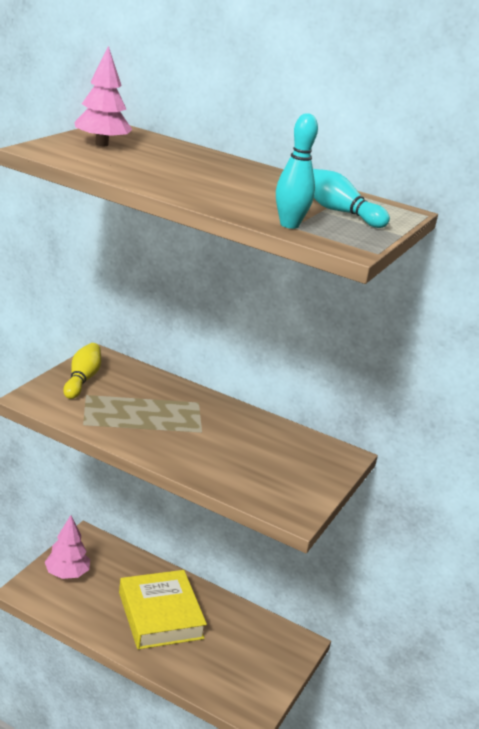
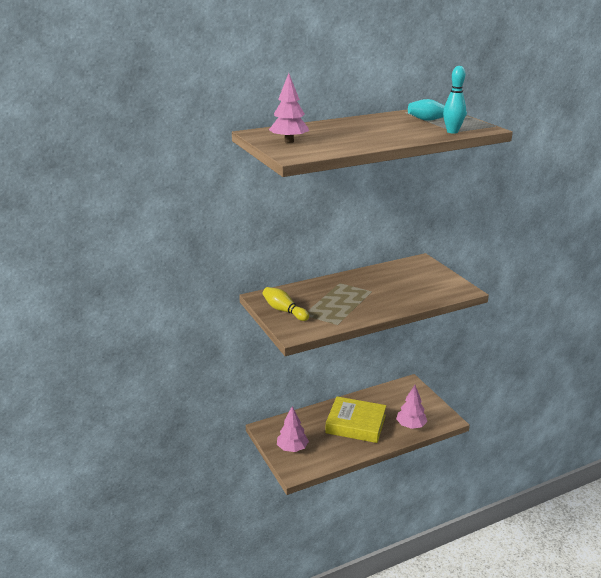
camera: 50 degrees left, 0 degrees up
(203, 673) = (410, 426): none -> pink tree

